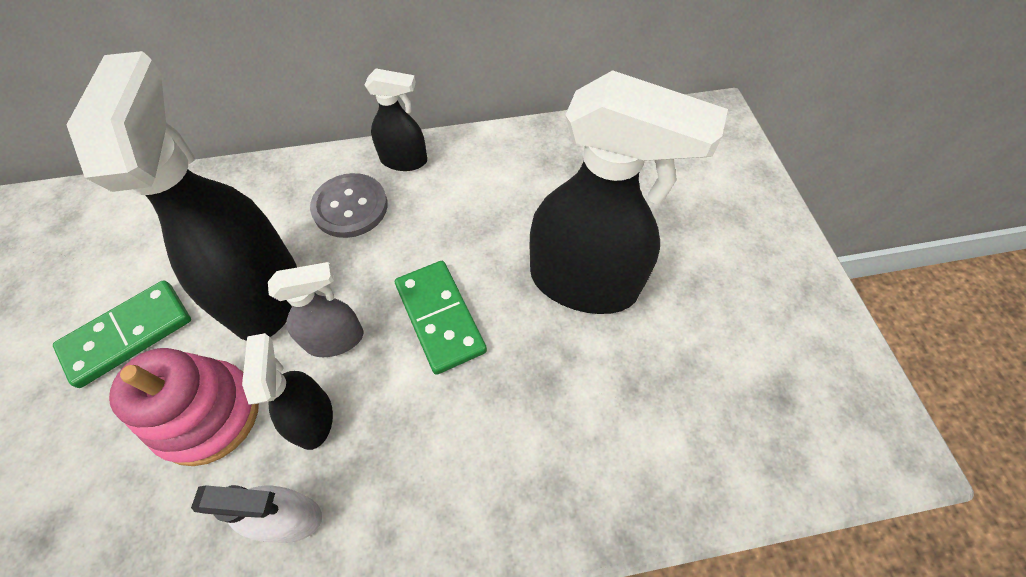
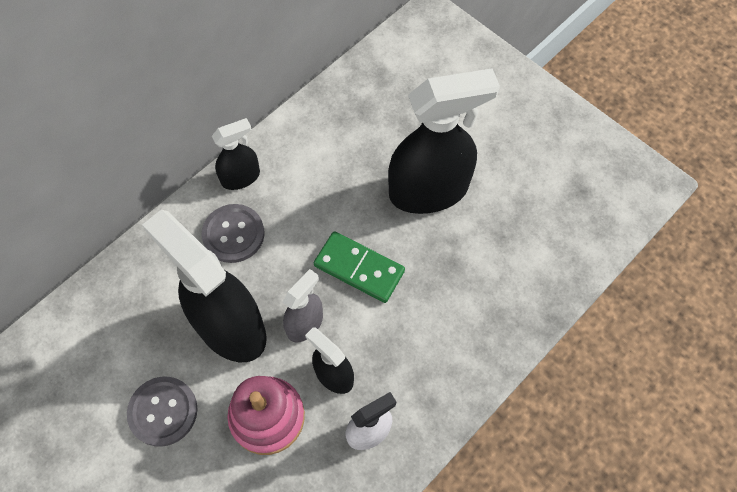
camera: 35 degrees left, 5 degrees up
(128, 334) = (163, 411): green domino -> grey button

